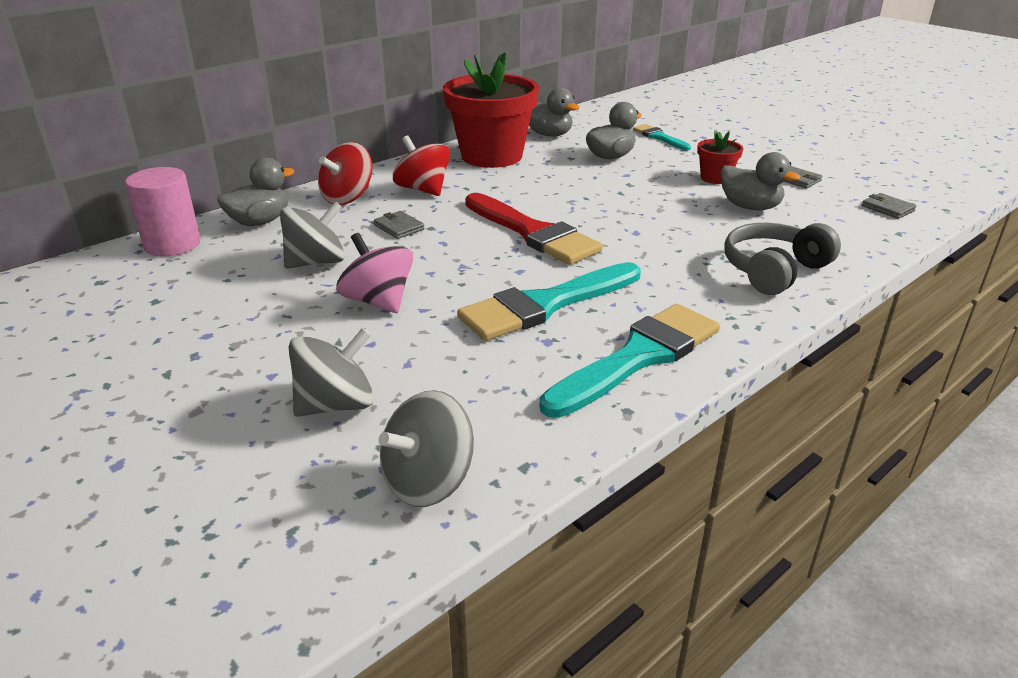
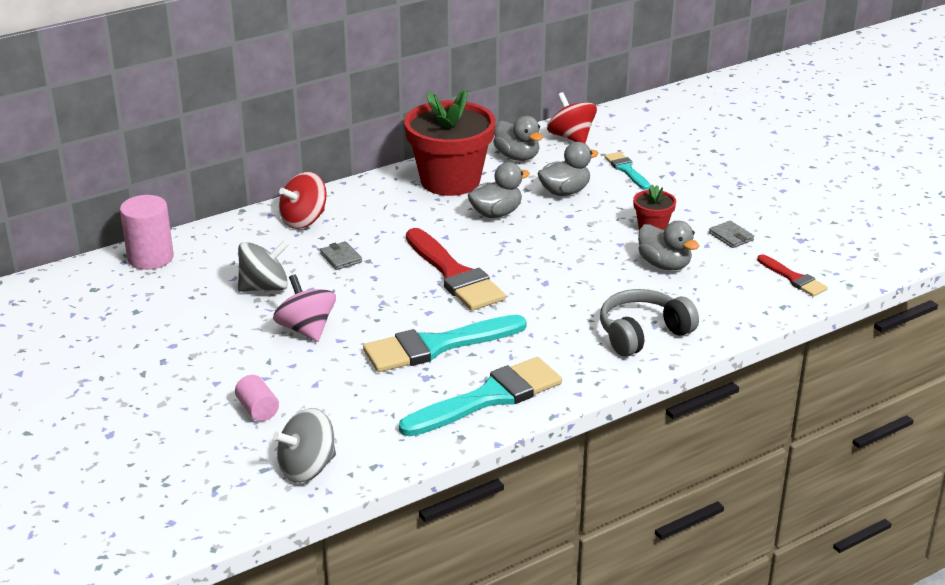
camera: 10 degrees right, 0 degrees up
(260, 222) = (224, 240): grey duck -> grey duck (496, 213)
(336, 404) = (258, 409): grey spinning top -> pink cylinder
(423, 190) = (373, 217): red spinning top -> red spinning top (571, 137)
(887, 208) = (793, 278): grey wallet -> red brush

